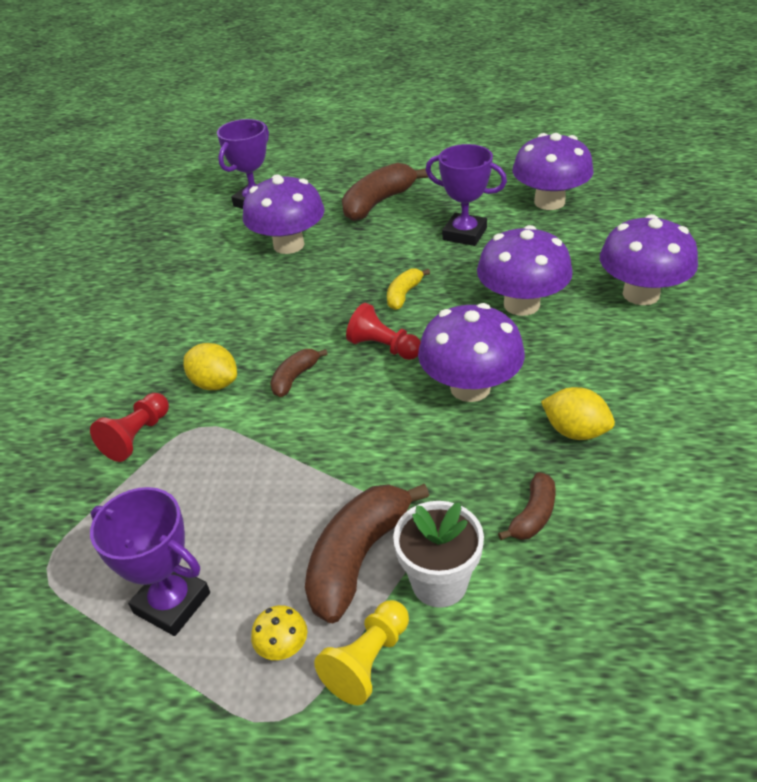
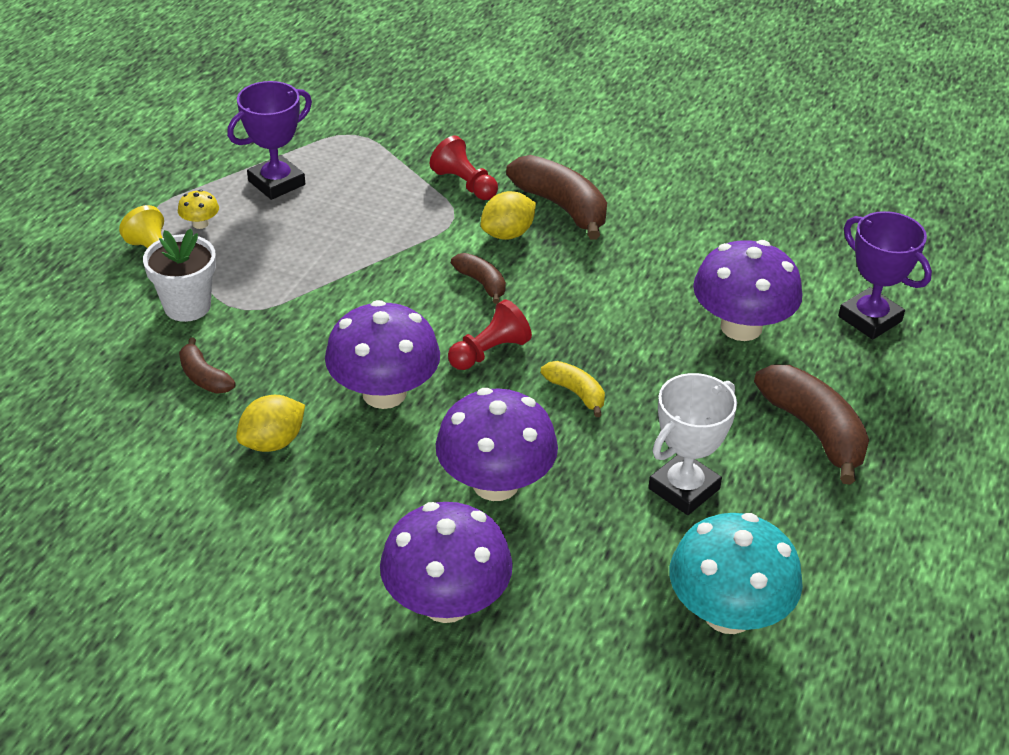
camera: 105 degrees right, 0 degrees up
(357, 558) = (243, 272): brown banana -> brown banana (561, 207)
(464, 234) = (684, 489): purple trophy -> white trophy
(549, 202) = (728, 613): purple mushroom -> turquoise mushroom

